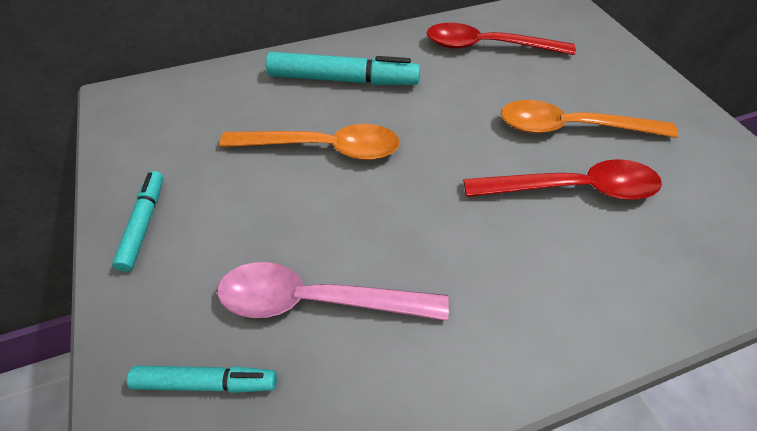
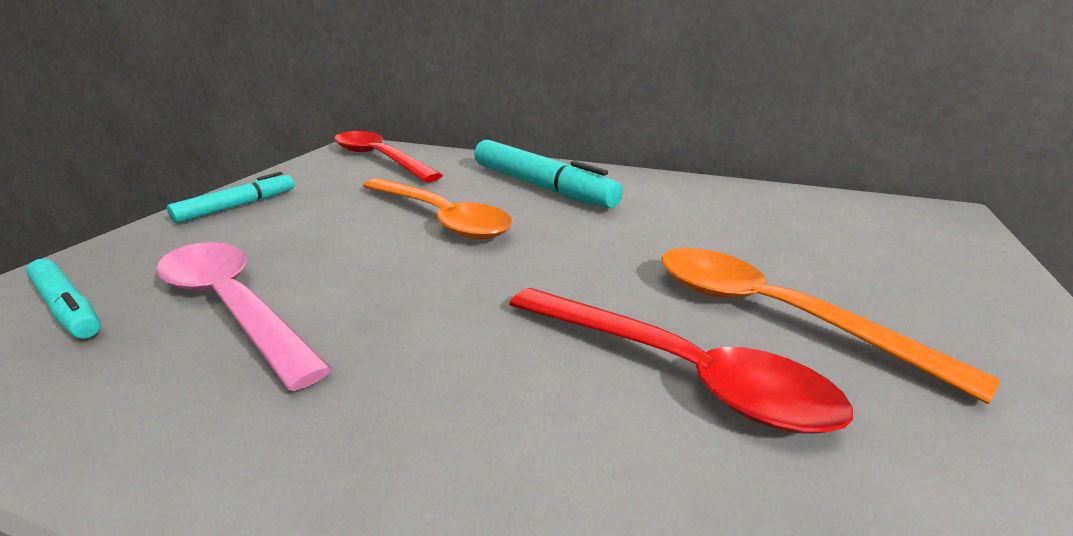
camera: 40 degrees right, 25 degrees down
(487, 46) = (754, 212): red spoon -> red spoon (380, 159)

